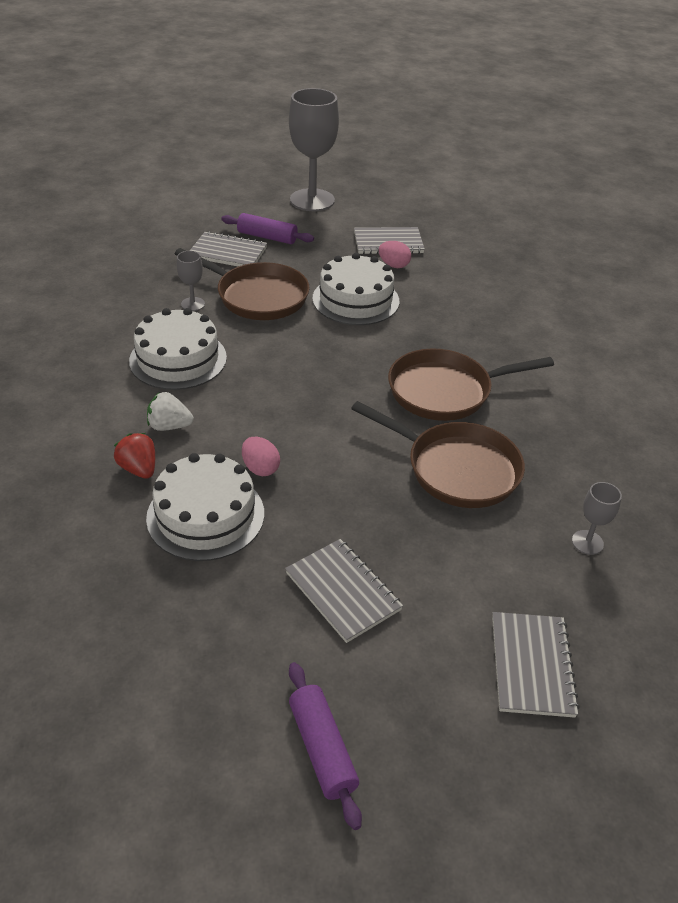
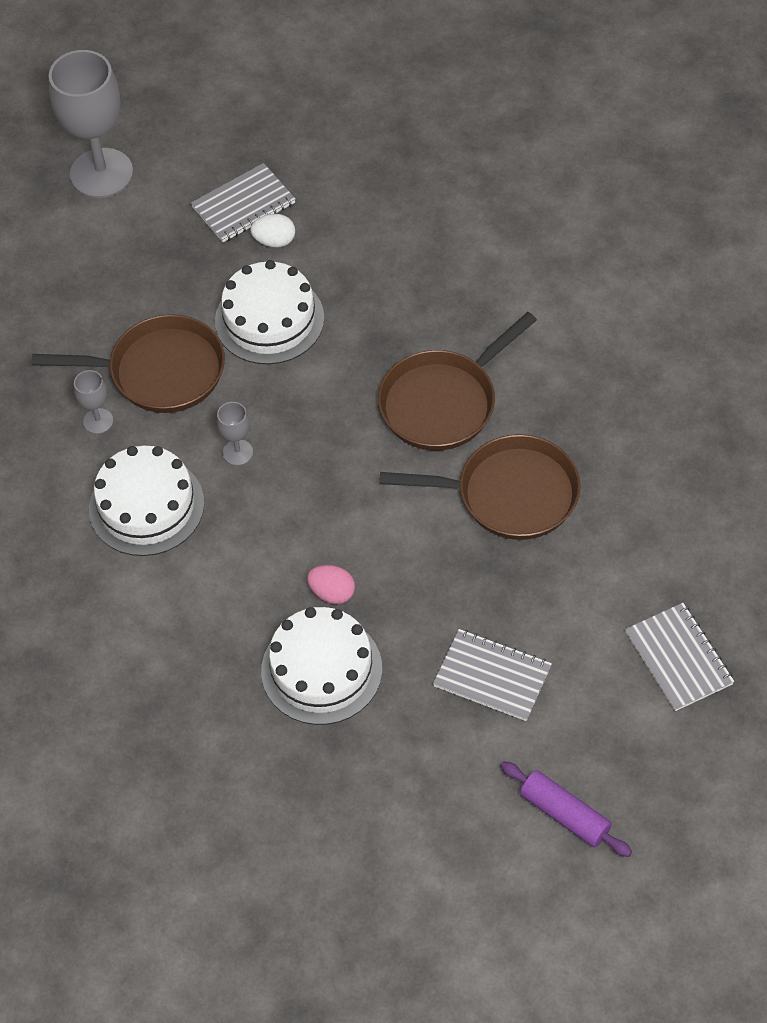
camera: 25 degrees left, 15 degrees up
(139, 469) = (220, 656): red strawberry -> none
(169, 426) = (208, 593): white strawberry -> none
(228, 252) = (72, 319): grey notebook -> none
(267, 237) = (97, 269): purple rolling pin -> none
(393, 265) = (274, 241): pink egg -> white egg
(587, 542) = (664, 513): grey goblet -> grey goblet (238, 452)

